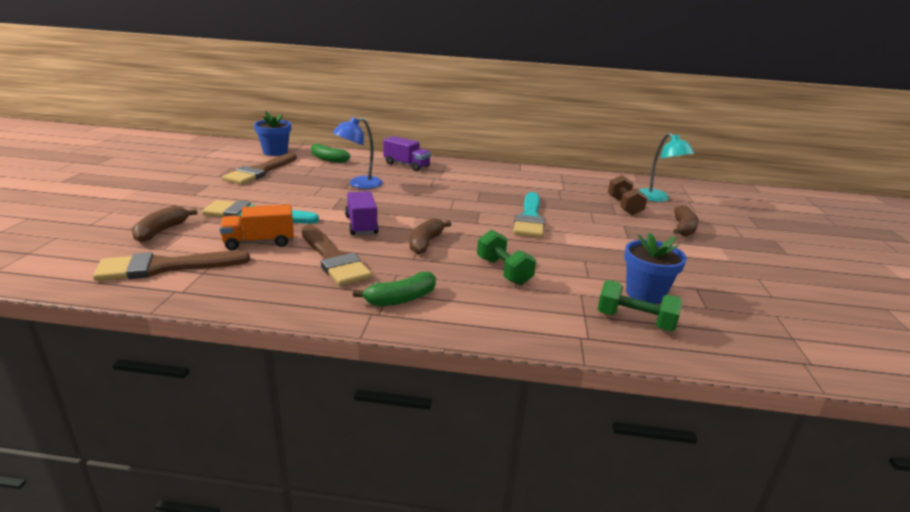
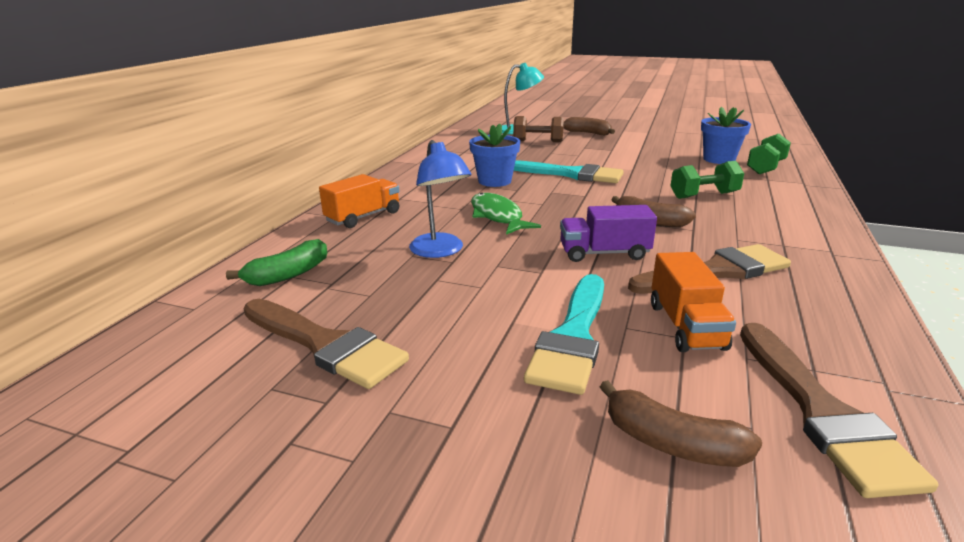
camera: 75 degrees left, 0 degrees up
(275, 152) = (190, 333): blue flower pot -> blue flower pot (494, 181)
(401, 299) = (792, 239): green banana -> none
(406, 165) = (363, 217): purple truck -> orange truck
(419, 196) = (497, 216): none -> green fish

